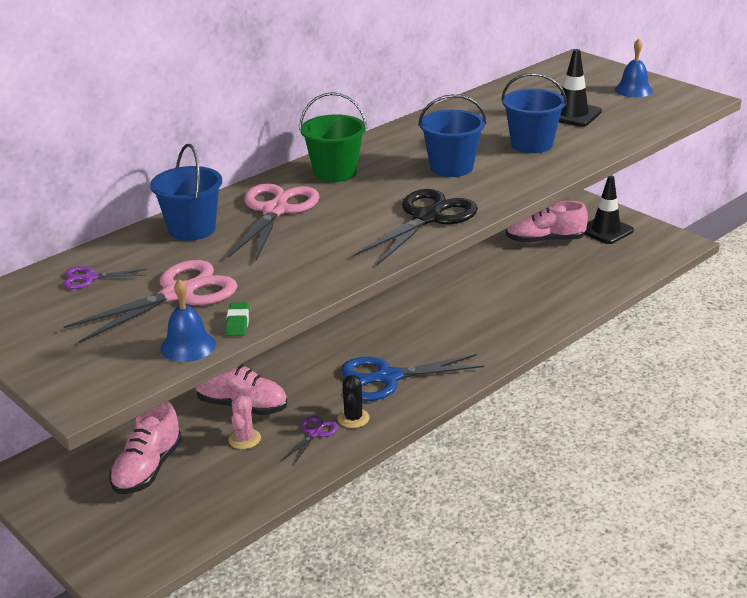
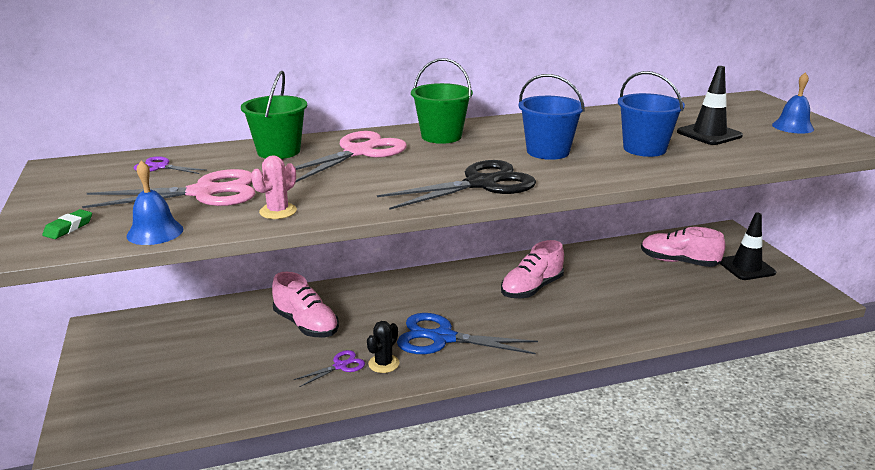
camera: 25 degrees right, 5 degrees down
(148, 469) = (190, 352): pink shoe -> pink shoe (531, 288)
(192, 229) = (278, 151): blue bucket -> green bucket
(238, 323) = (217, 225): green eraser -> green eraser (68, 228)
(244, 439) = (282, 352): pink cactus -> pink cactus (278, 211)

